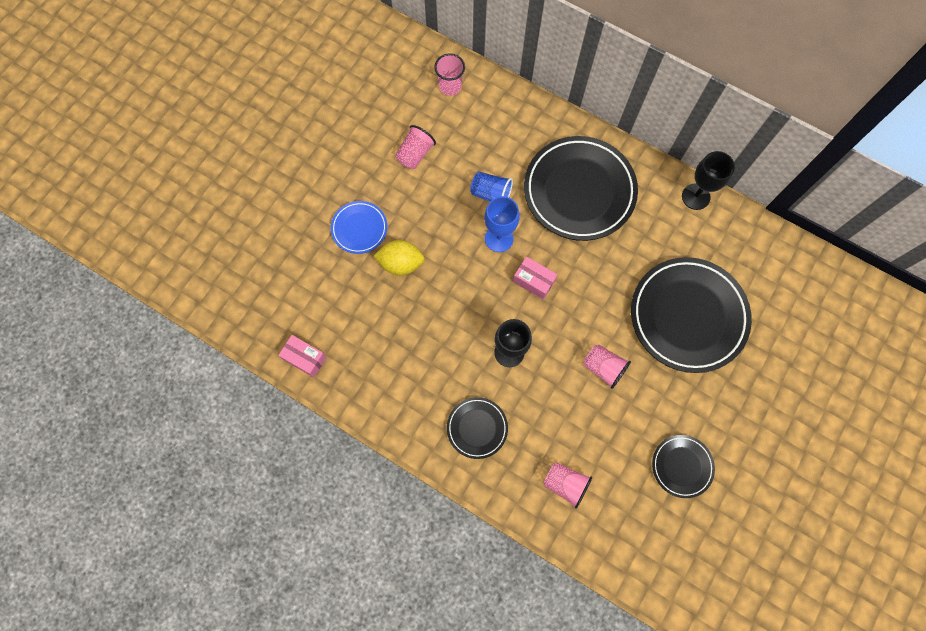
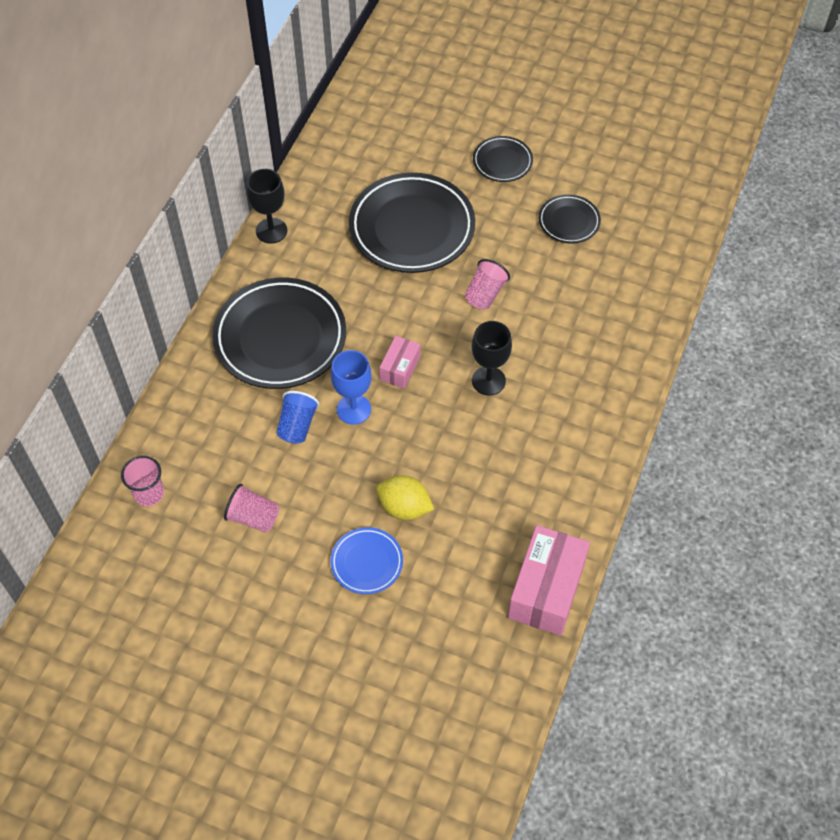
camera: 100 degrees left, 15 degrees down
(305, 358) = (546, 590): pink box -> pink box, size x1.86
(401, 263) = (404, 507): yellow lemon -> yellow lemon turned 60 degrees counterclockwise
(477, 428) = (580, 399): black plate -> black plate (502, 162)
(565, 484) = (615, 314): pink cup -> none

